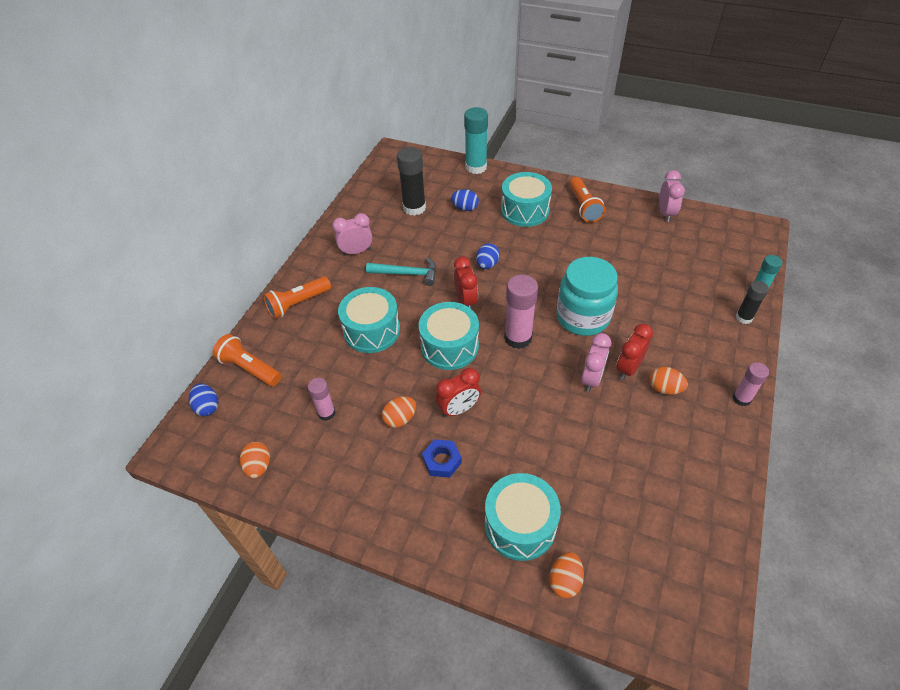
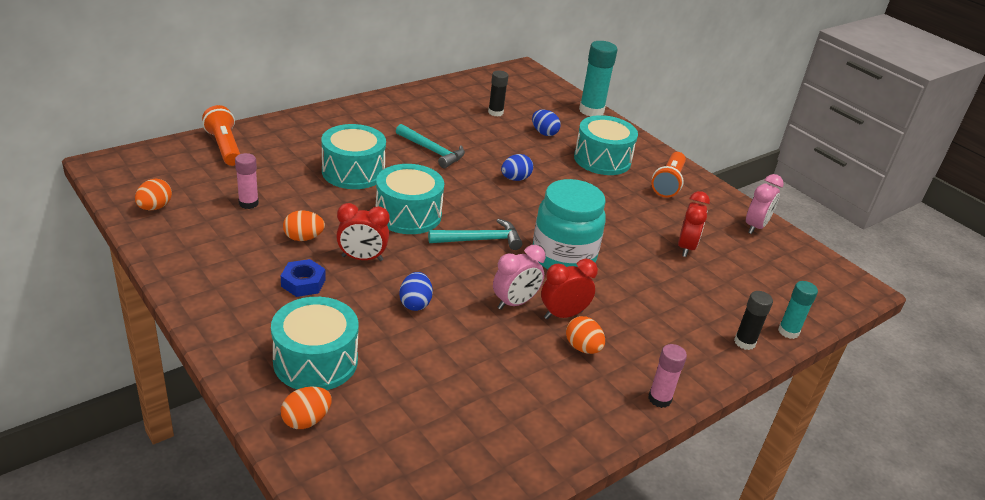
camera: 25 degrees right, 15 degrees down
(207, 407) = (164, 153): blue egg -> blue egg (415, 303)
(298, 304) = (313, 127): orange flashlight -> none
(356, 252) = (406, 117): pink clock -> none
(414, 208) = (495, 112): black glue stick -> black glue stick, size x0.59
(466, 301) = (463, 193): red clock -> red clock (686, 247)
(518, 338) = (480, 240): pink glue stick -> turquoise hammer

